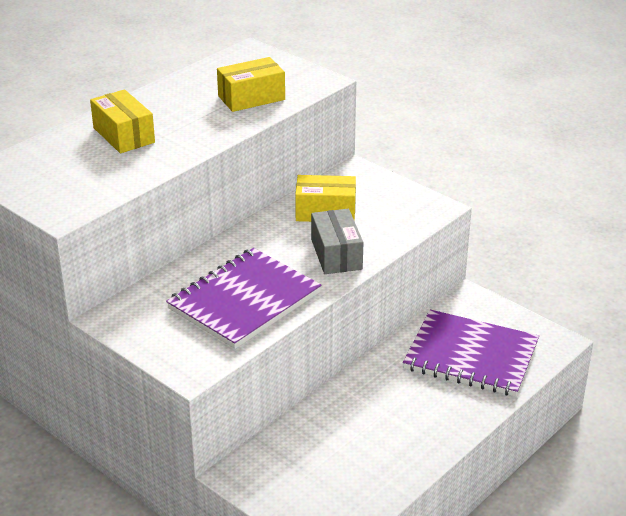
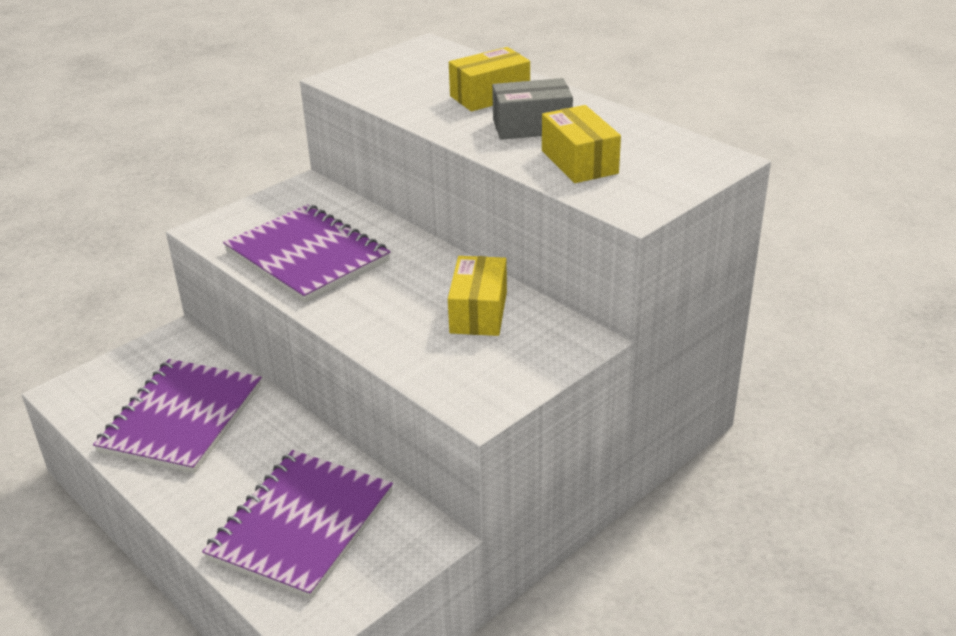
camera: 95 degrees right, 0 degrees up
(336, 254) = (380, 317): grey box -> grey box (532, 126)
(360, 443) = (182, 418): none -> purple notebook

